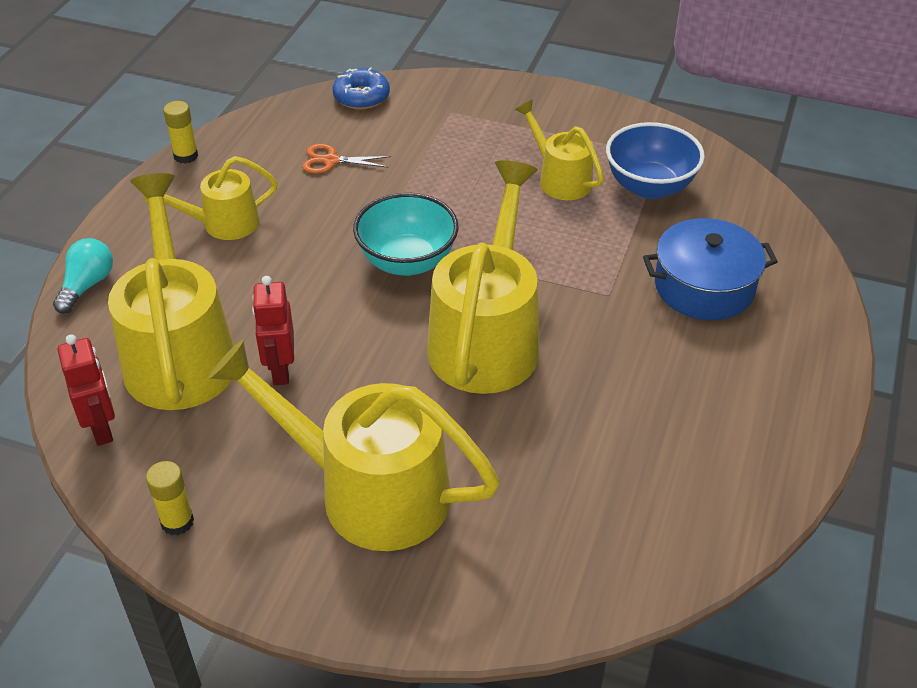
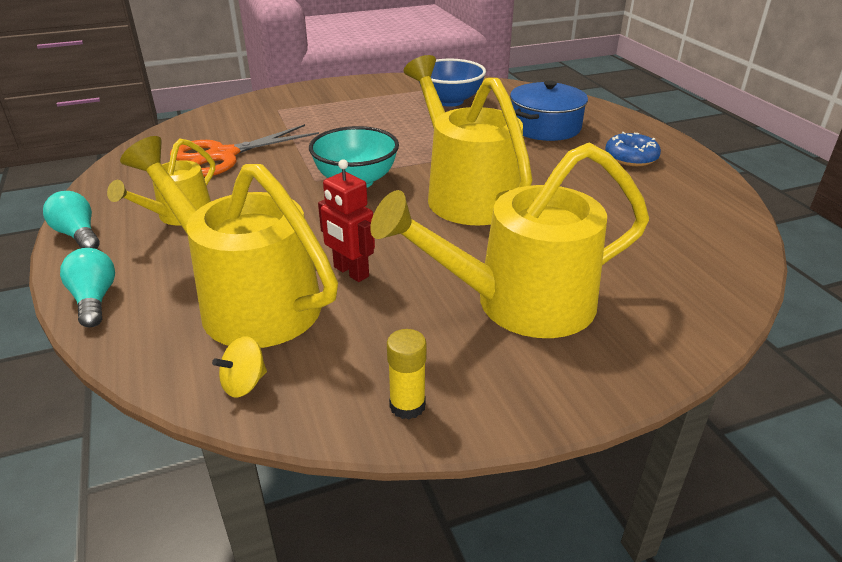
camera: 40 degrees left, 10 degrees down
(102, 429) = (244, 383): red robot -> yellow spinning top
(135, 205) = (78, 235): none -> turquoise light bulb
(186, 156) = (90, 192): yellow glue stick -> none
(331, 160) = (223, 156): orange scissors -> orange scissors, size x1.94
(361, 97) = (201, 121): blue donut -> blue donut (631, 157)
(559, 178) = (393, 114): yellow watering can -> none

